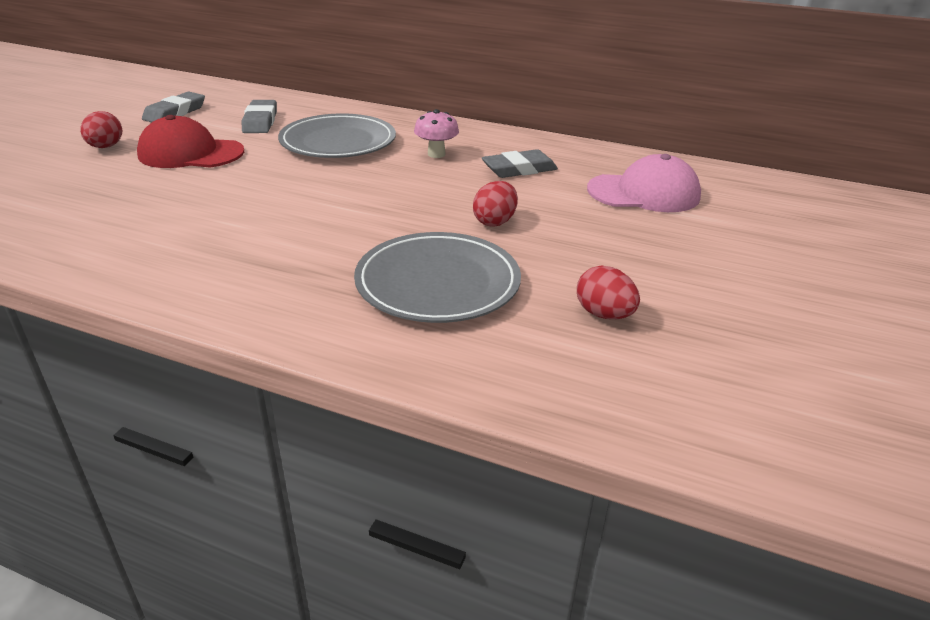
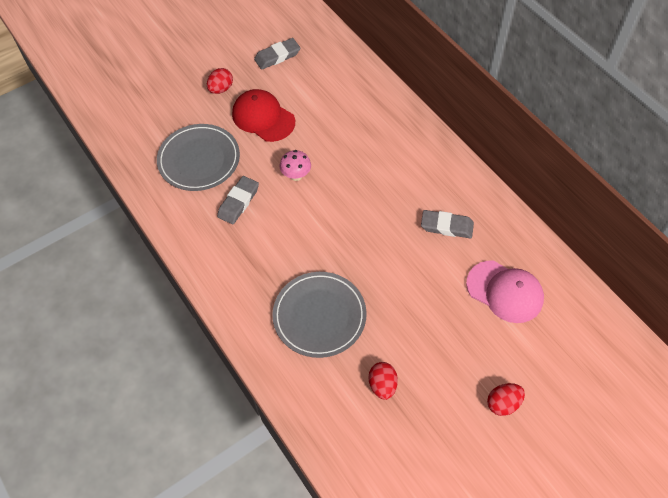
camera: 35 degrees right, 25 degrees up
(260, 121) = (323, 90): grey eraser -> grey eraser (238, 202)
(338, 142) = (355, 140): grey plate -> grey plate (199, 160)
(436, 154) = (407, 183): pink mushroom -> pink mushroom (296, 175)
(495, 221) = (388, 276): red egg -> red egg (503, 403)

